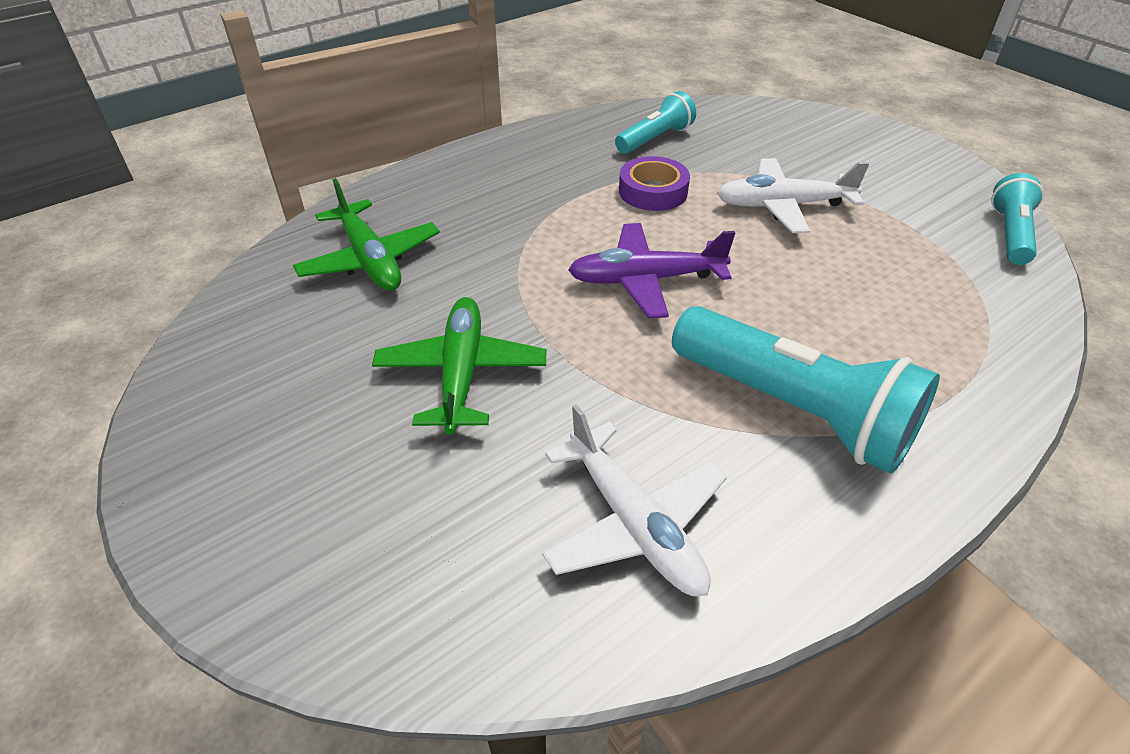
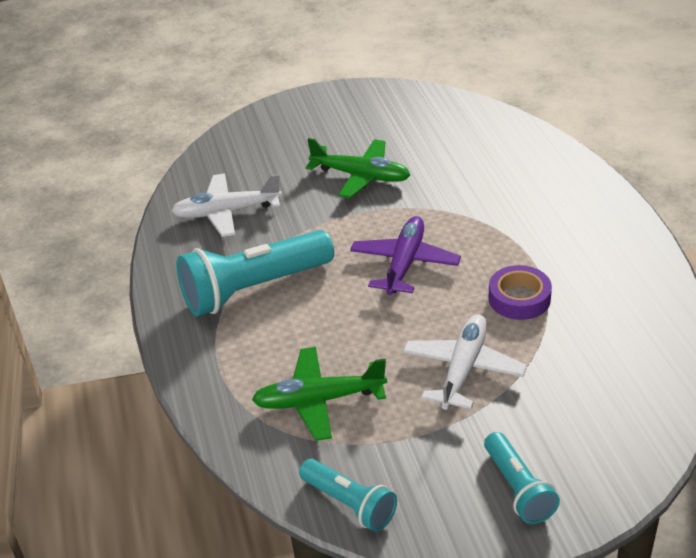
camera: 115 degrees right, 5 degrees down
(370, 259) = (488, 154): green plane -> green plane (319, 400)
(655, 139) = (614, 326): turquoise flashlight -> turquoise flashlight (518, 489)

